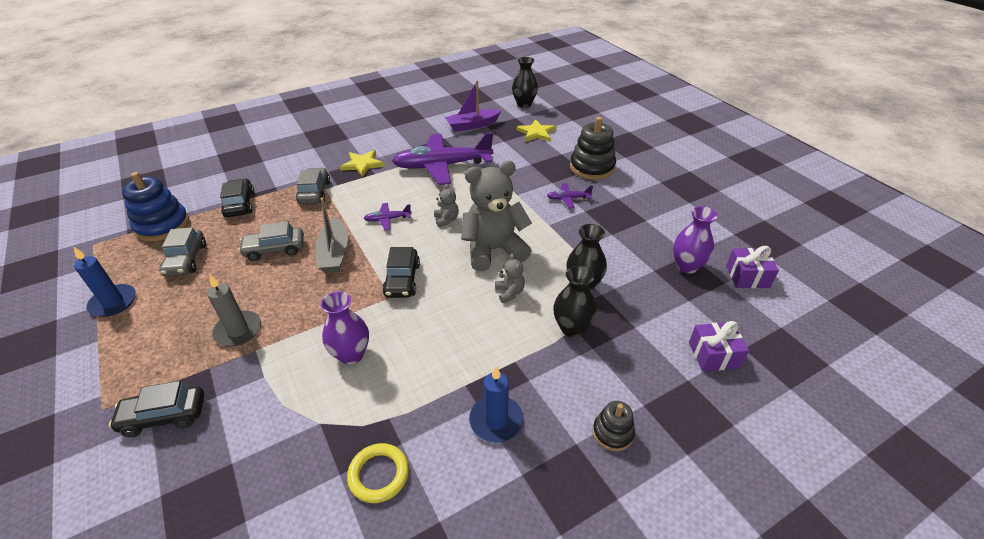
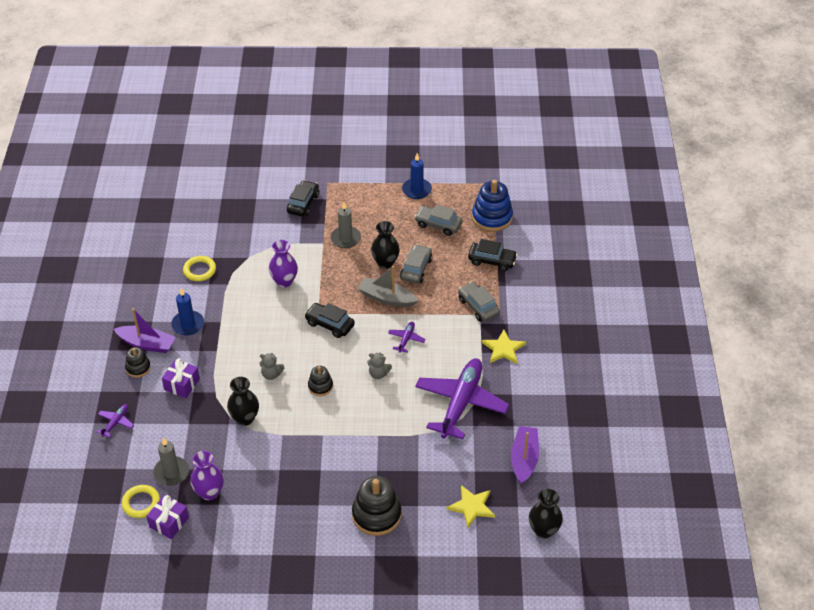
camera: 120 degrees right, 5 degrees up
(314, 192) = (478, 307): grey car -> grey car turned 150 degrees counterclockwise
(494, 250) = (320, 386): grey teddy bear -> black stacking toy
(566, 450) = (147, 344): none -> purple boat
(568, 198) = (345, 468): purple plane -> purple plane (116, 422)
(572, 328) = (215, 390): black vase -> black vase (385, 262)
(702, 305) = (171, 472): none -> grey candle
(713, 355) = (135, 448): purple gift -> purple gift (182, 384)
(758, 309) = (141, 503): none -> yellow ring

